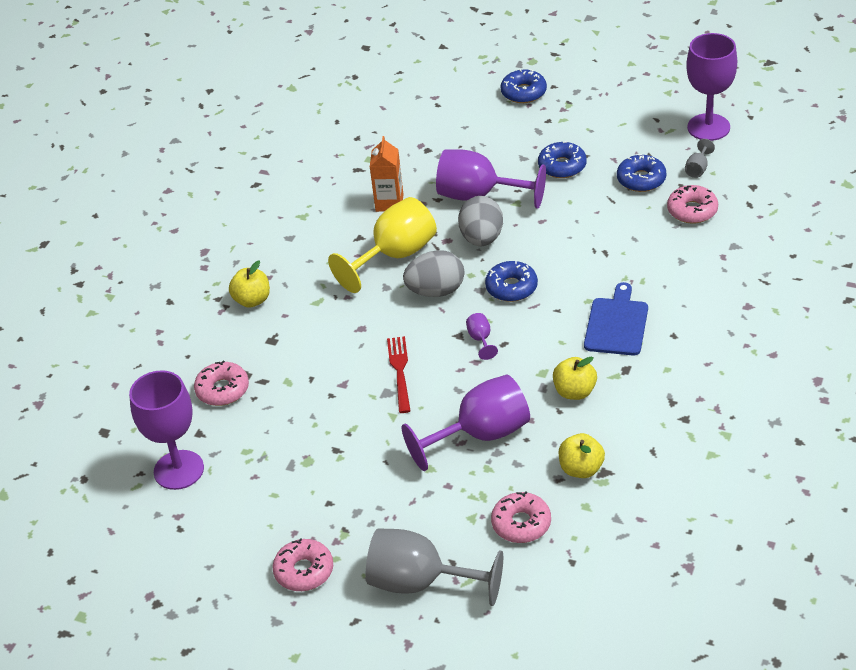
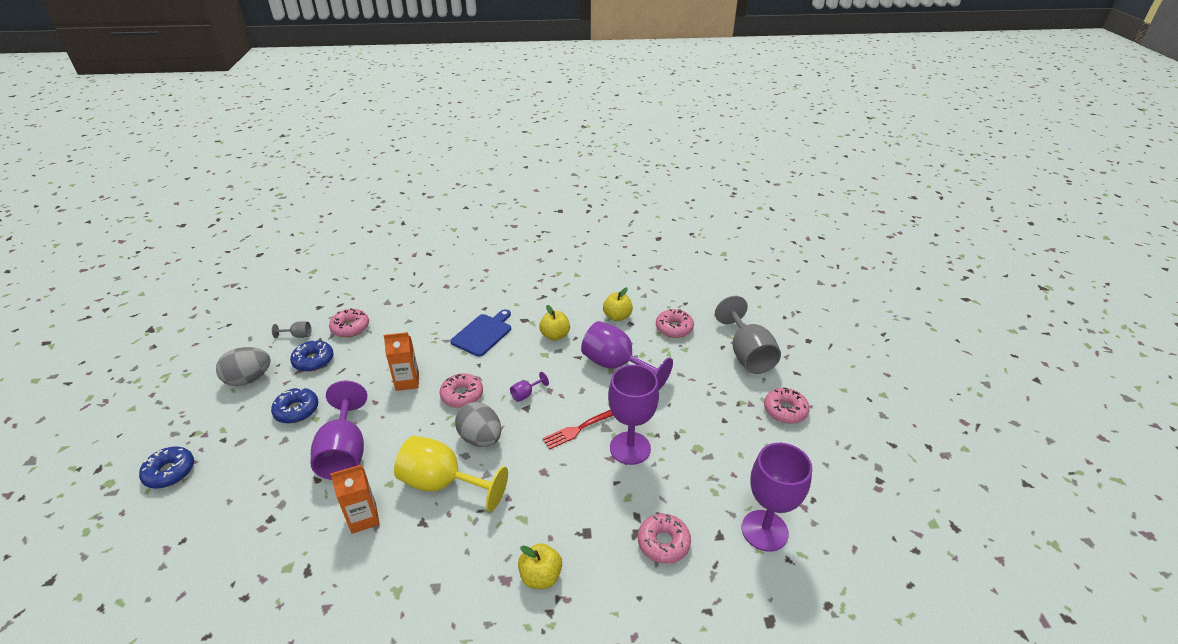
camera: 120 degrees left, 5 degrees down
(482, 238) = (405, 431): grey egg -> grey egg (249, 379)
(511, 287) = (462, 395): blue donut -> pink donut
(560, 248) = (407, 382): none -> orange carton
(616, 324) = (483, 333): blue cutting board -> blue cutting board turned 135 degrees clockwise
(708, 127) = (242, 341): purple goblet -> purple goblet (630, 448)

